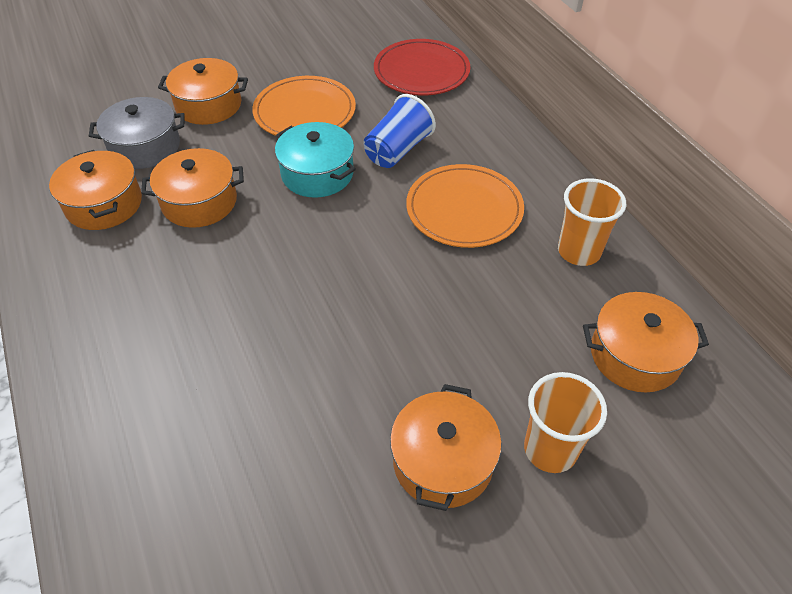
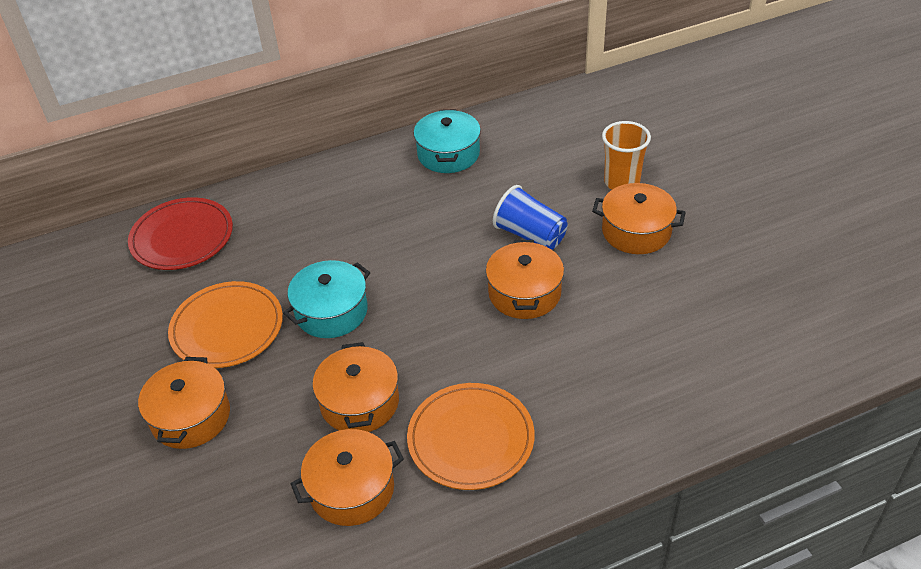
camera: 85 degrees left, 5 degrees down
(145, 147) = (257, 468): grey pot -> none
(398, 150) = (307, 254): blue cup -> blue cup (530, 235)
(464, 209) = (394, 213): orange plate -> orange plate (471, 439)
(579, 251) = (448, 154): orange cup -> turquoise pot
(635, 355) = (545, 138): orange pot -> orange pot (524, 293)

